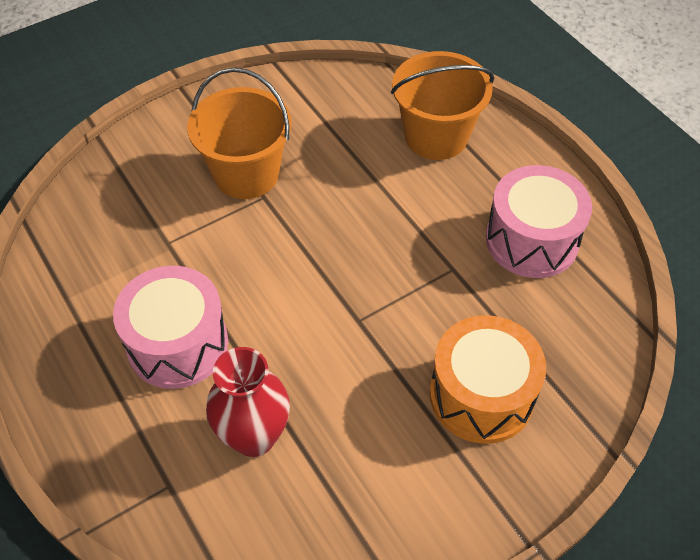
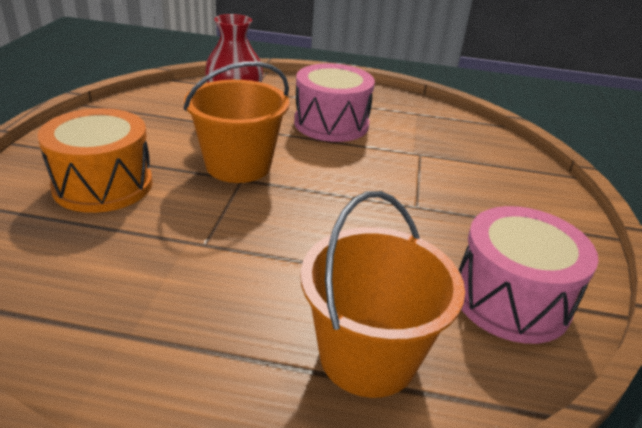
camera: 130 degrees right, 20 degrees down
(246, 174) = (454, 212): orange bucket -> orange bucket (238, 165)
(532, 240) = (144, 312): pink drum -> pink drum (511, 299)

